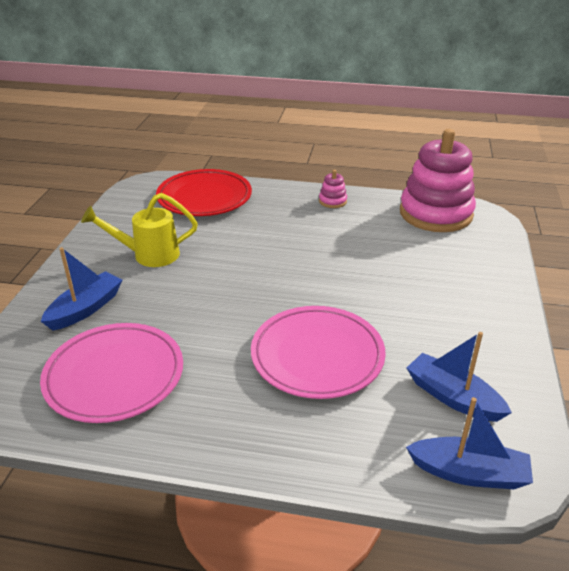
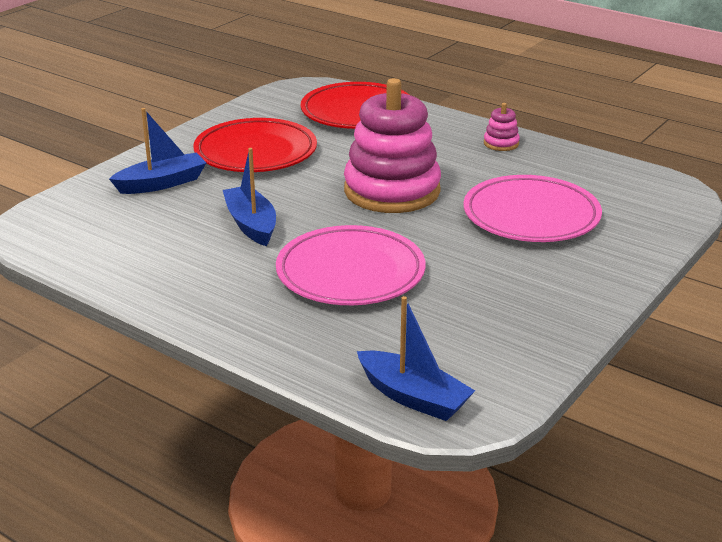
camera: 25 degrees right, 5 degrees down
(114, 376) = (148, 240): pink plate -> pink plate (531, 216)
(148, 255) = (255, 152): yellow watering can -> red plate
(435, 214) = (617, 180): pink stacking toy -> pink stacking toy (392, 191)
(453, 397) = (459, 340): blue boat -> blue boat (251, 225)

